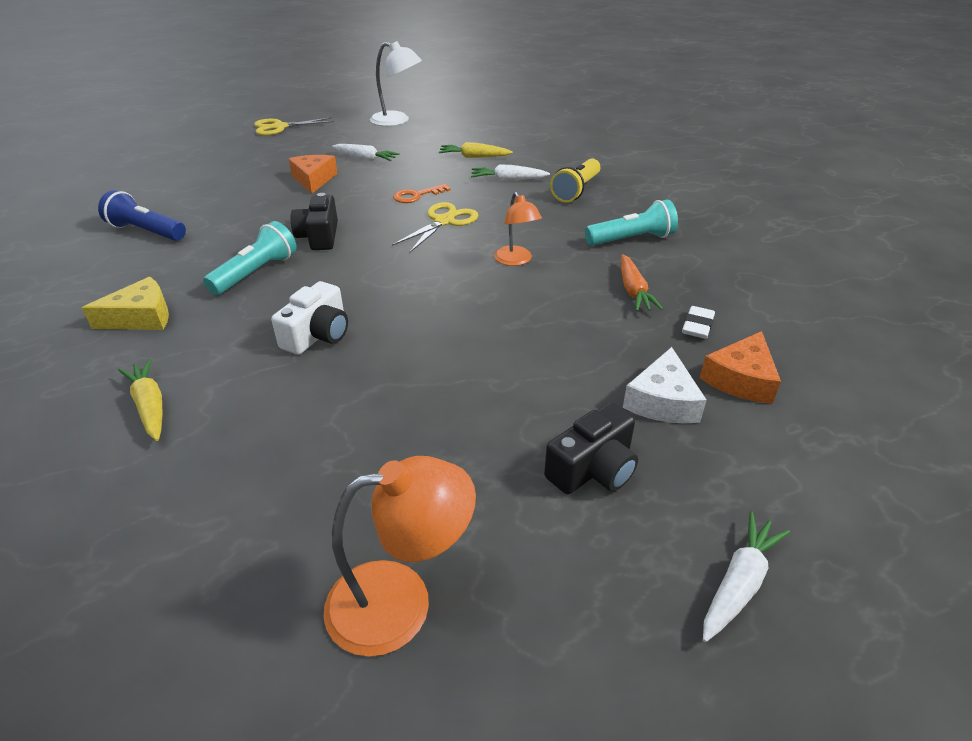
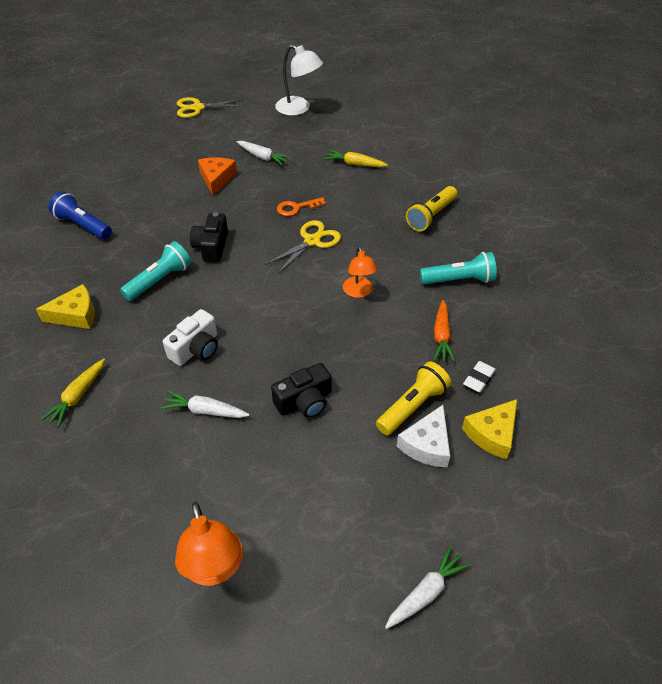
camera: 10 degrees right, 10 degrees up
(150, 406) = (77, 397): yellow carrot -> yellow carrot turned 135 degrees counterclockwise
(401, 601) = (215, 569): orange lamp -> orange lamp turned 75 degrees clockwise
(508, 180) = (376, 196): white carrot -> white carrot (205, 411)
(593, 469) = (360, 493): black camera -> black camera (304, 401)
(626, 362) = (412, 406): none -> yellow flashlight
(741, 379) = (492, 434): orange cheese -> yellow cheese

